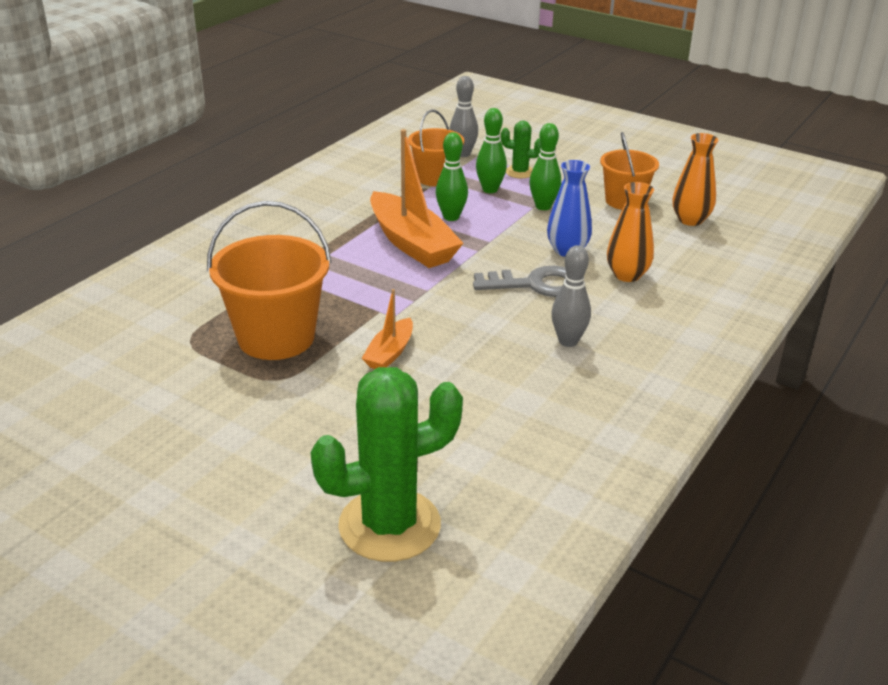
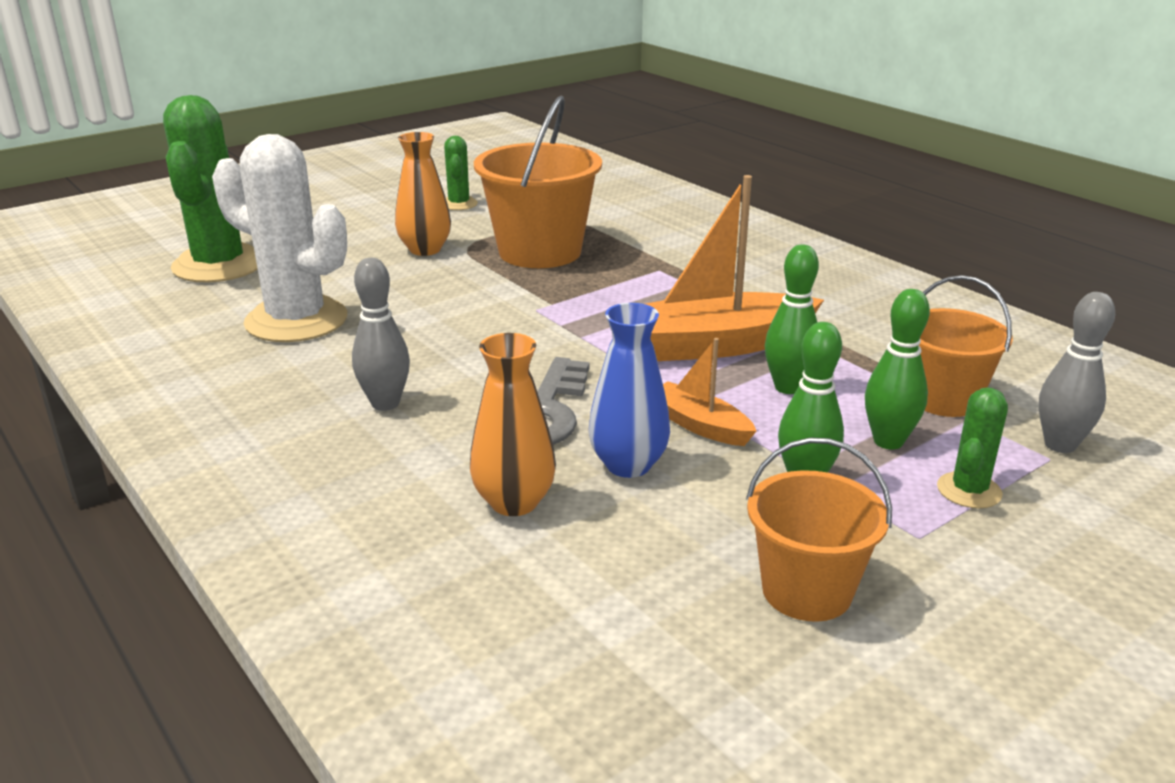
camera: 110 degrees right, 5 degrees down
(156, 415) = (459, 204): none -> green cactus
(389, 353) = (463, 297): orange boat -> orange boat (699, 425)
(479, 424) = (296, 320): none -> white cactus
(690, 220) = (685, 662): orange vase -> orange vase (425, 249)

